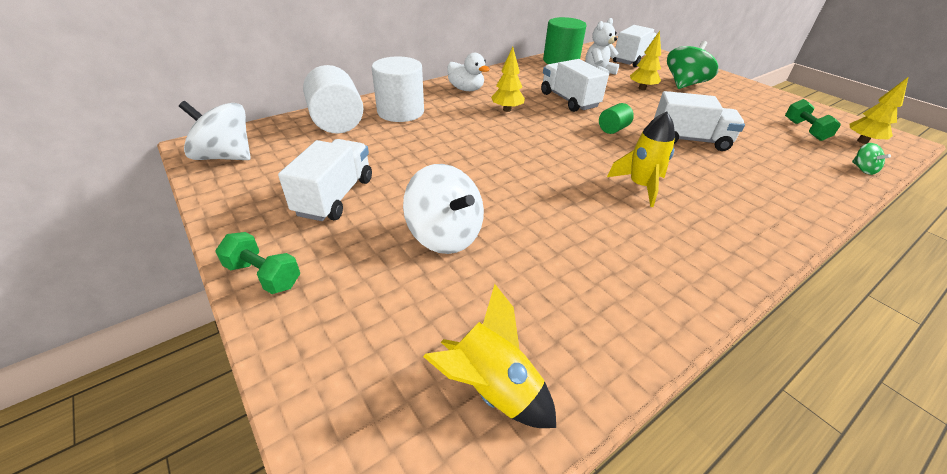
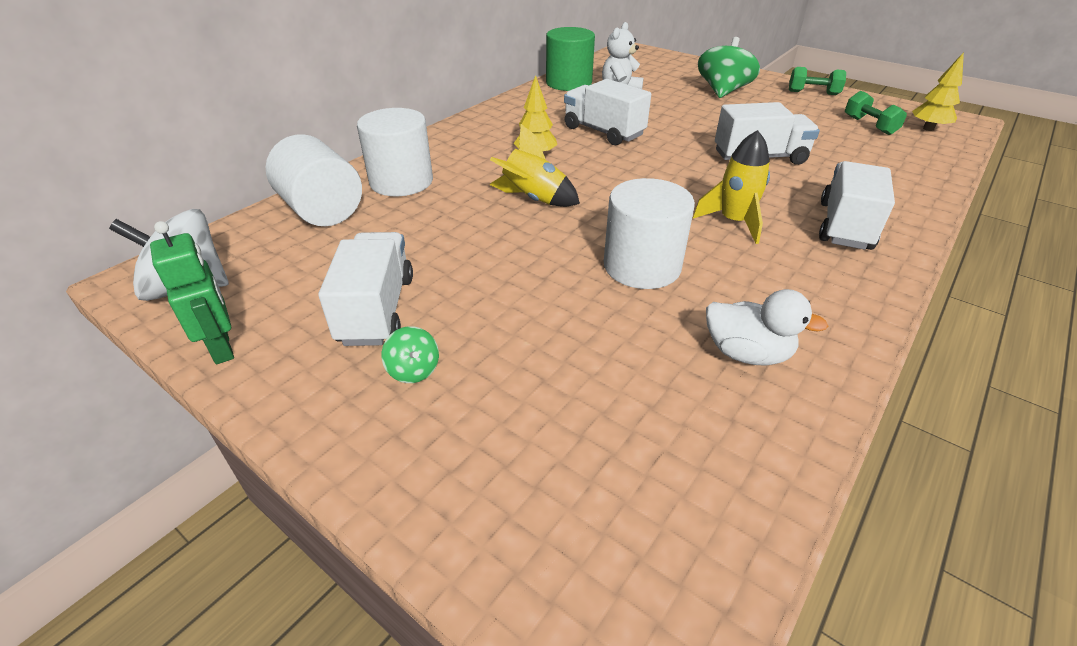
camera: 15 degrees left, 0 degrees up
(224, 200) = (222, 347): none -> green robot
(264, 275) = (339, 433): green dumbbell -> green dumbbell (813, 93)
(445, 235) = (544, 328): white spinning top -> none
(466, 89) = (470, 137): white duck -> white duck (746, 353)
(492, 388) = (691, 491): yellow rocket -> yellow rocket (533, 199)
(545, 205) = (642, 266): none -> white cylinder
(613, 129) = (671, 159): green cylinder -> none
(632, 60) = (650, 69): white truck -> white truck (845, 226)
(642, 88) = (679, 104): yellow tree -> none
(862, 169) = (941, 159): green spinning top -> green spinning top (413, 370)

